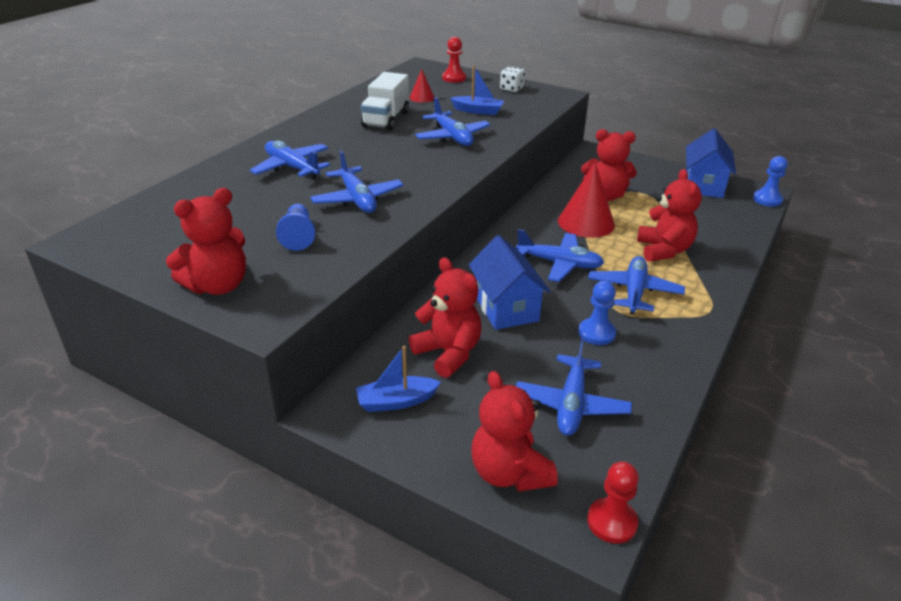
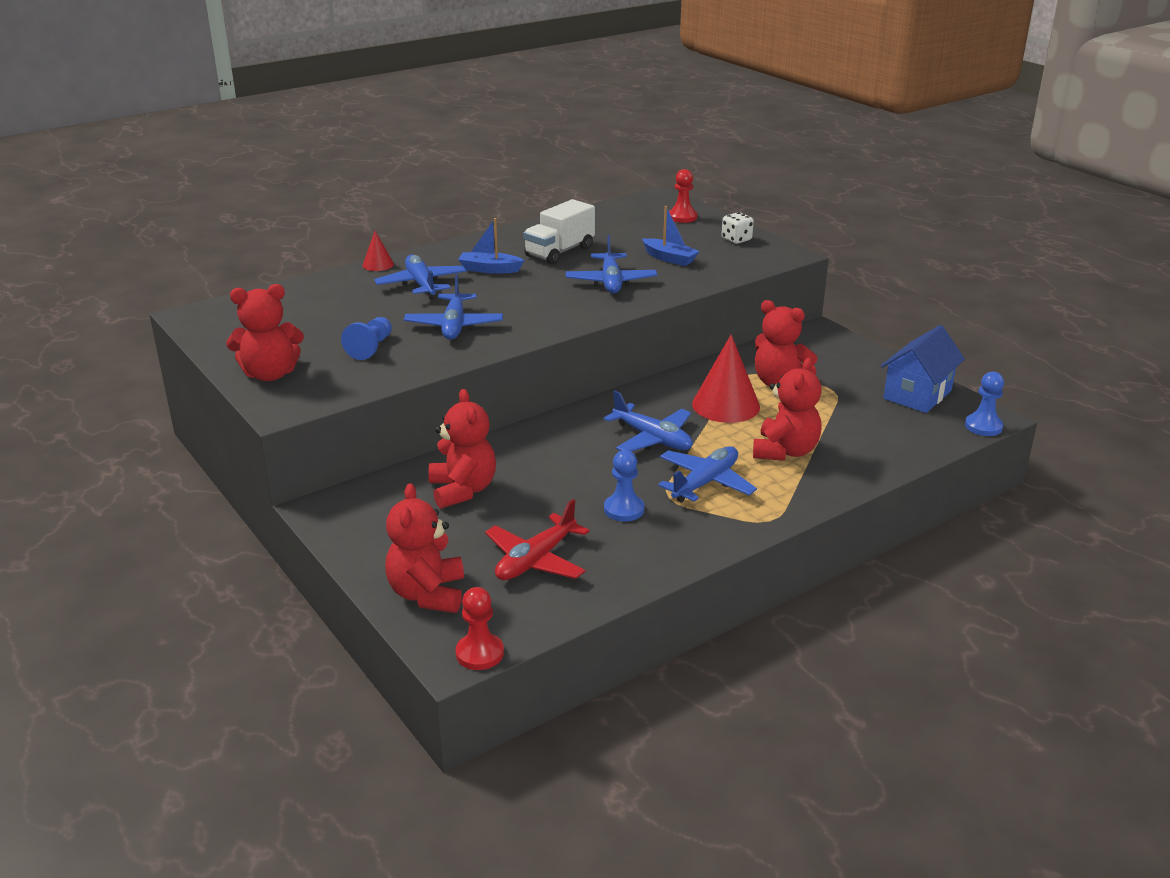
camera: 25 degrees right, 5 degrees down
(396, 401) = (381, 516): blue boat -> blue boat (489, 269)
(421, 97) = (622, 234): red cone -> red cone (378, 264)
(506, 308) = (555, 466): blue house -> none
(571, 404) = (536, 560): blue plane -> red plane

